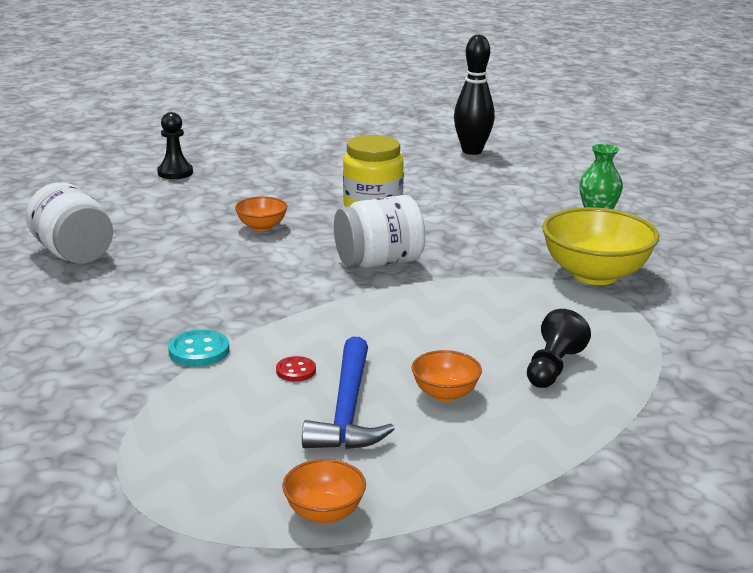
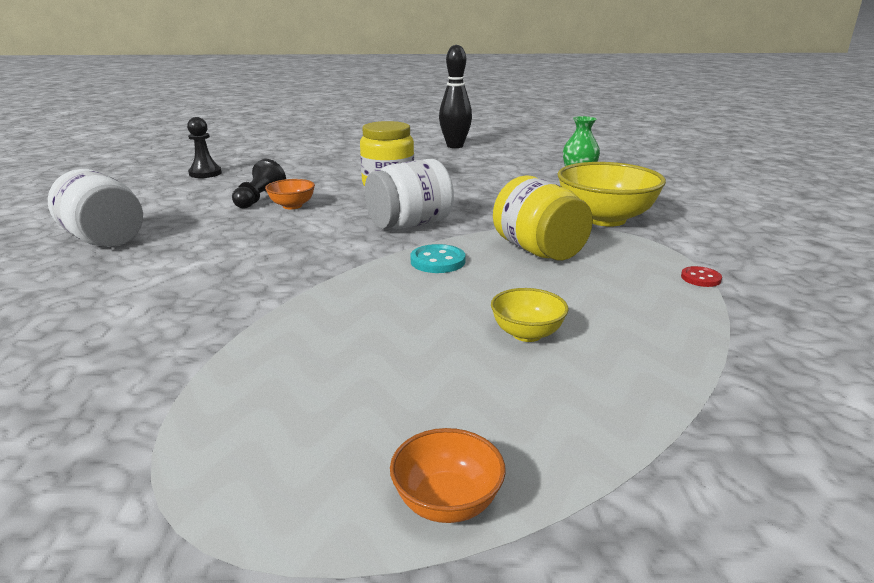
camera: 10 degrees left, 0 degrees up
(199, 351) = (246, 317): turquoise button -> turquoise button (437, 261)
(296, 371) = (358, 327): red button -> red button (700, 278)
(347, 410) = (429, 363): blue hammer -> none
(445, 394) = (527, 334): orange bowl -> yellow bowl
(500, 307) = (538, 250): none -> yellow jar
(553, 367) = (619, 297): black pawn -> black pawn (259, 199)

